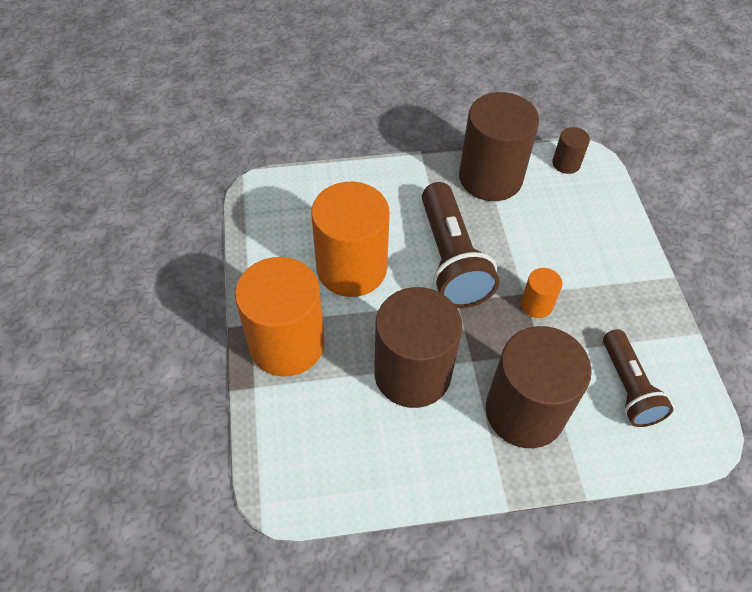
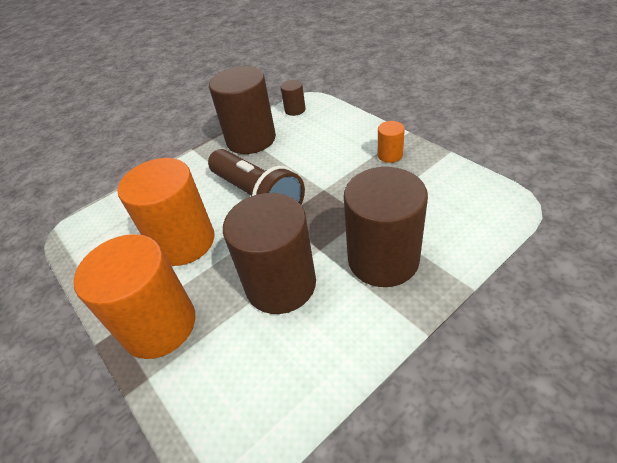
camera: 25 degrees left, 10 degrees down
(536, 304) = (337, 191): orange cylinder -> orange cylinder (390, 155)
(628, 387) = (437, 204): brown flashlight -> none

